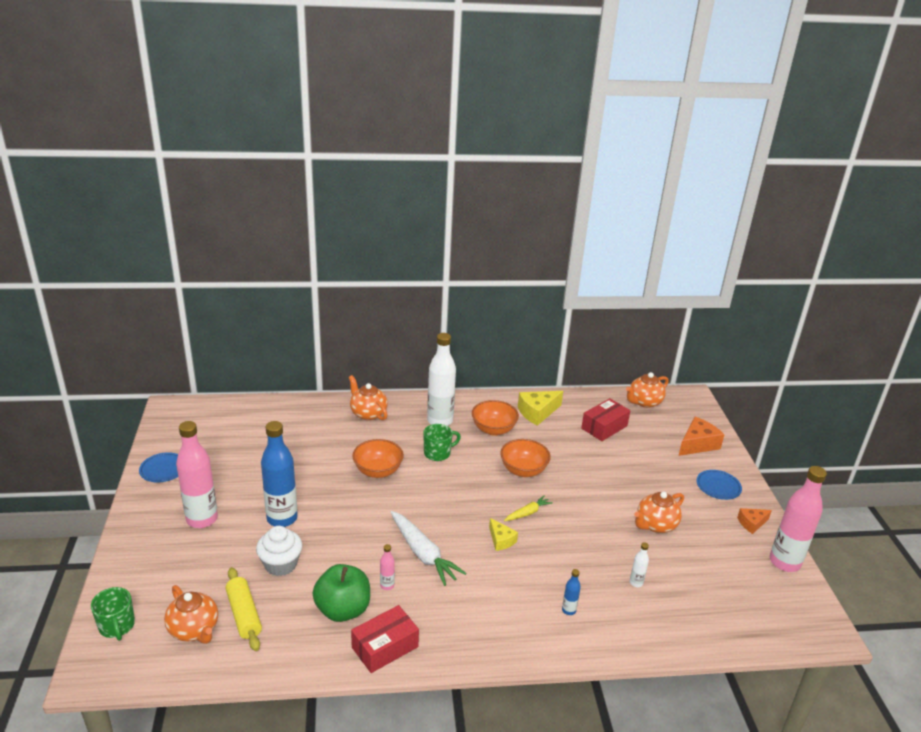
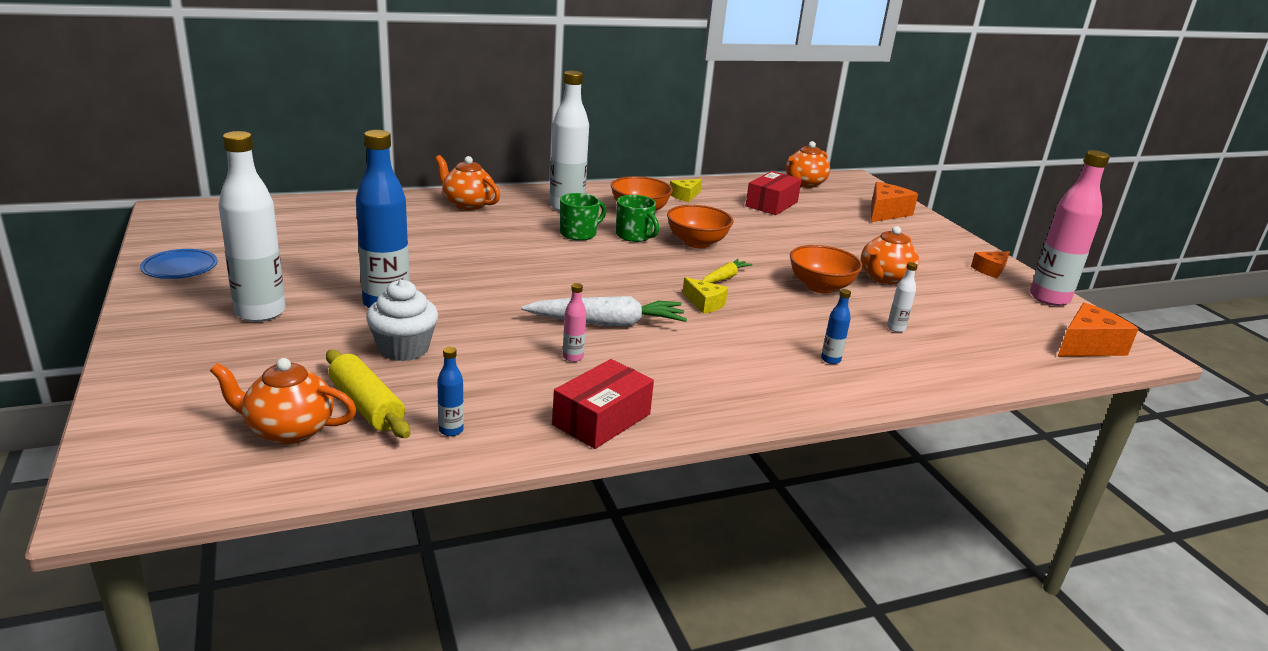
camera: 15 degrees left, 5 degrees down
(117, 626) = (149, 439): green mug -> green mug (634, 236)
(194, 629) = (289, 430): orange teapot -> orange teapot turned 150 degrees clockwise
(202, 519) = (260, 312): pink bottle -> white bottle
(288, 643) = (451, 430): none -> blue bottle
(343, 610) = (520, 387): green apple -> none
(378, 471) = (506, 253): orange bowl -> orange bowl (820, 287)
(423, 554) = (608, 323): white carrot -> white carrot turned 45 degrees counterclockwise
(537, 412) = (685, 196): yellow cheese -> yellow cheese, size x0.61
(718, 486) = (932, 244): blue plate -> none
(785, 620) = (1087, 346): none -> orange cheese

